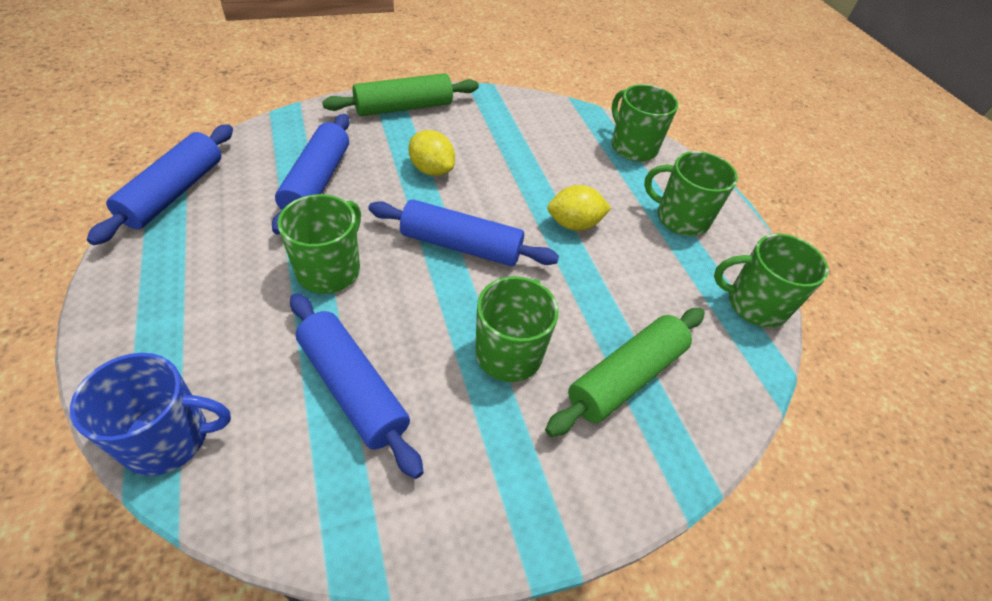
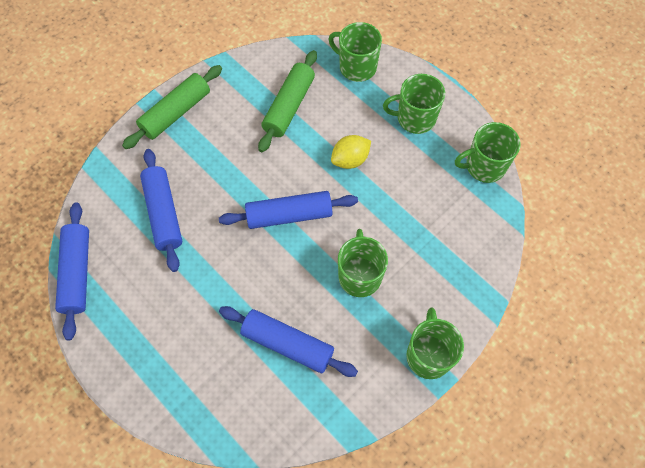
camera: 20 degrees left, 15 degrees up
(168, 438) = (211, 423): blue mug -> none
(330, 270) = (221, 276): green mug -> green mug (428, 355)
(431, 170) = (232, 162): yellow lemon -> none
(626, 377) = (431, 257): green rolling pin -> green rolling pin (289, 106)

